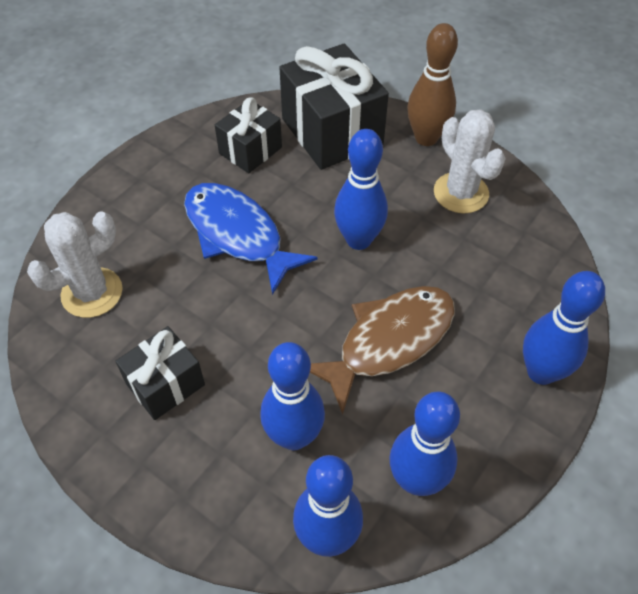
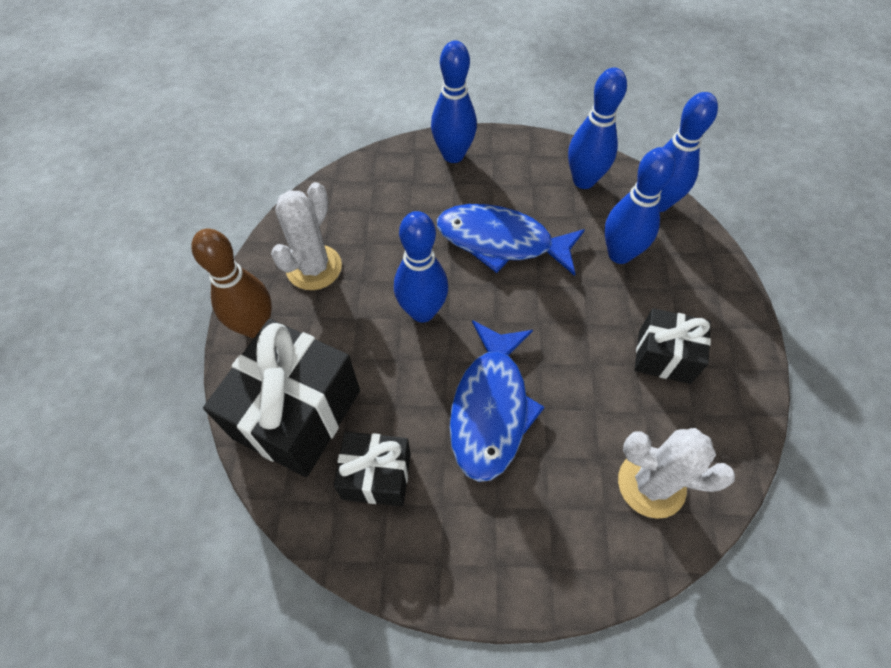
camera: 125 degrees left, 5 degrees up
(389, 341) = (501, 241): brown fish -> blue fish

